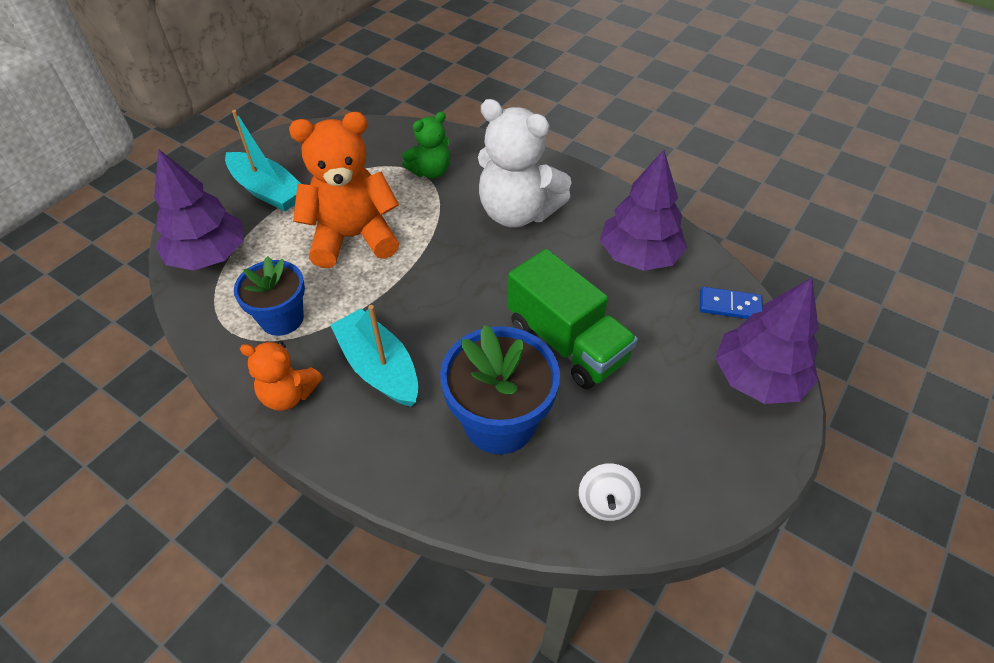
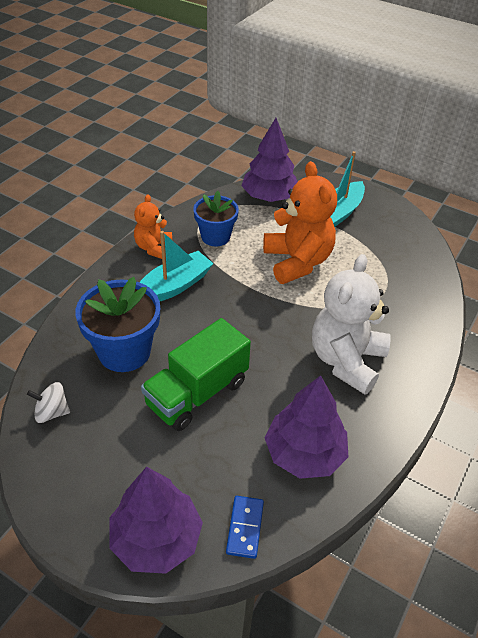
camera: 85 degrees right, 5 degrees down
(430, 171) = (386, 300): green teddy bear -> none

